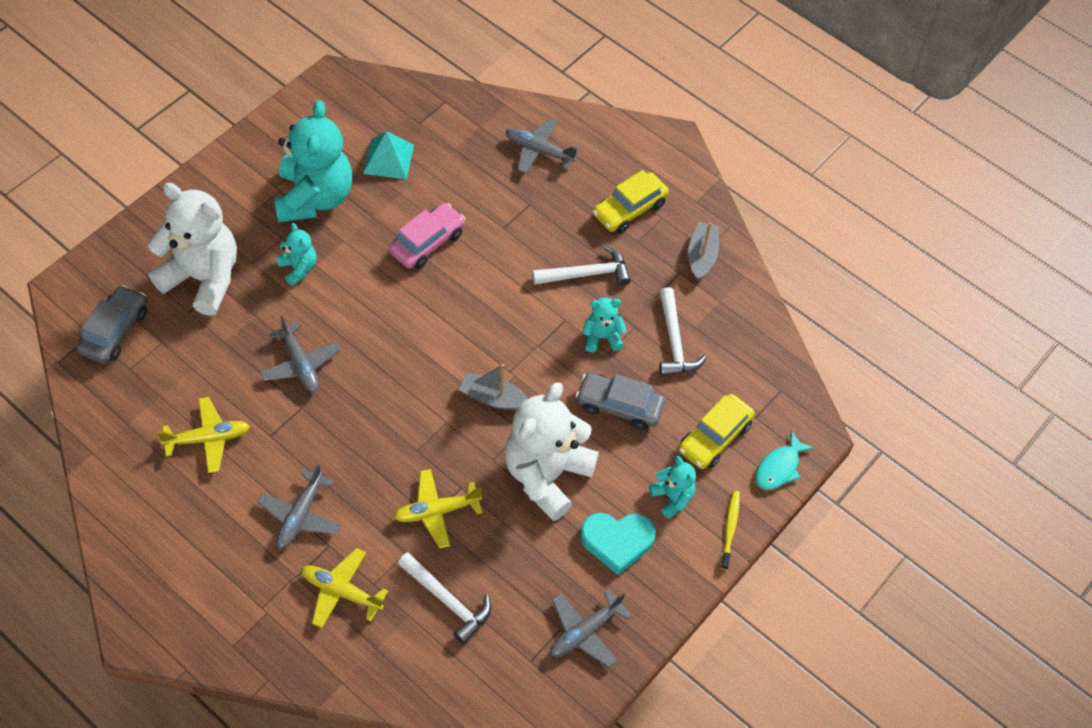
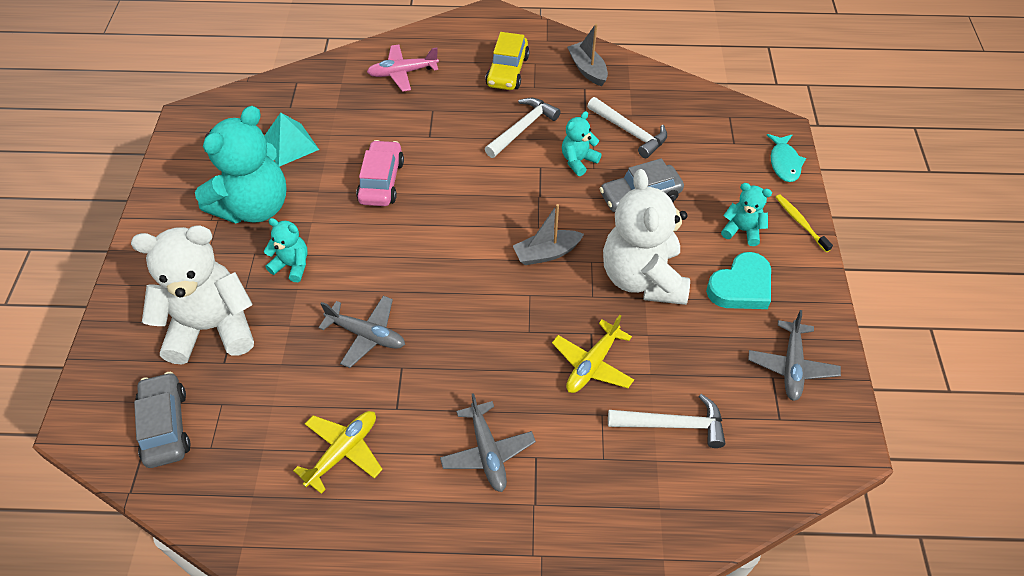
camera: 35 degrees left, 5 degrees down
(314, 197) = (254, 207): turquoise teddy bear -> turquoise teddy bear turned 75 degrees clockwise
(341, 591) = (584, 485): yellow plane -> none
(539, 150) = (402, 73): grey plane -> pink plane
(714, 437) = (724, 173): yellow car -> none

